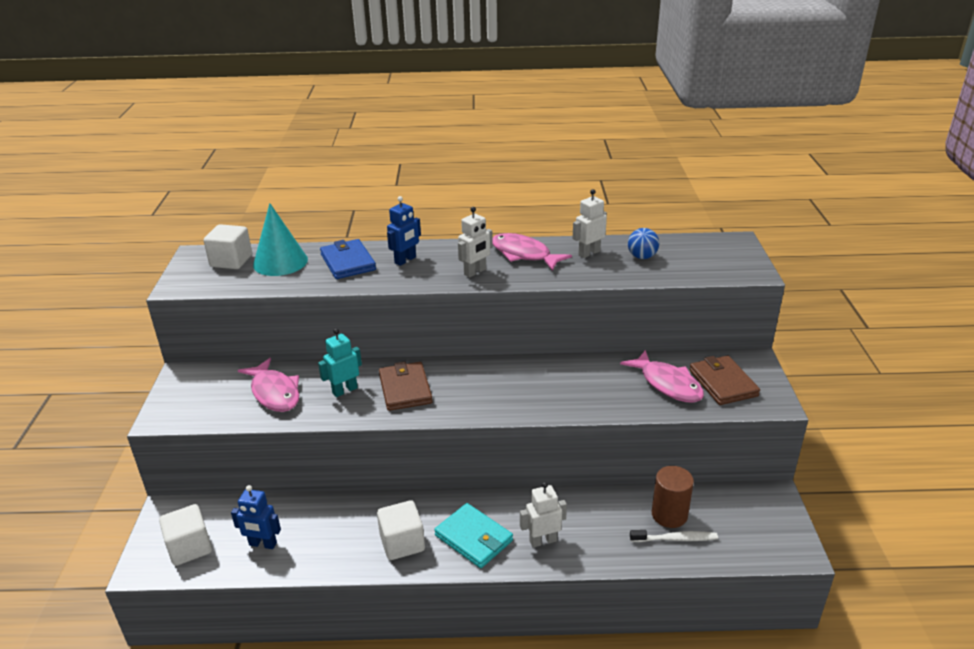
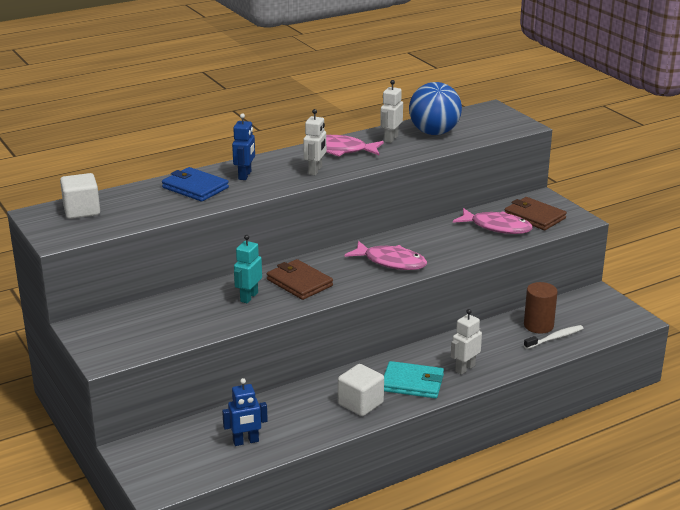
camera: 30 degrees left, 5 degrees down
(190, 547) = (183, 464): white cube -> none
(274, 393) = (188, 315): pink fish -> pink fish (391, 262)
(280, 262) = (131, 201): turquoise cone -> none
(642, 257) = (434, 133): blue ball -> blue ball, size x1.93

